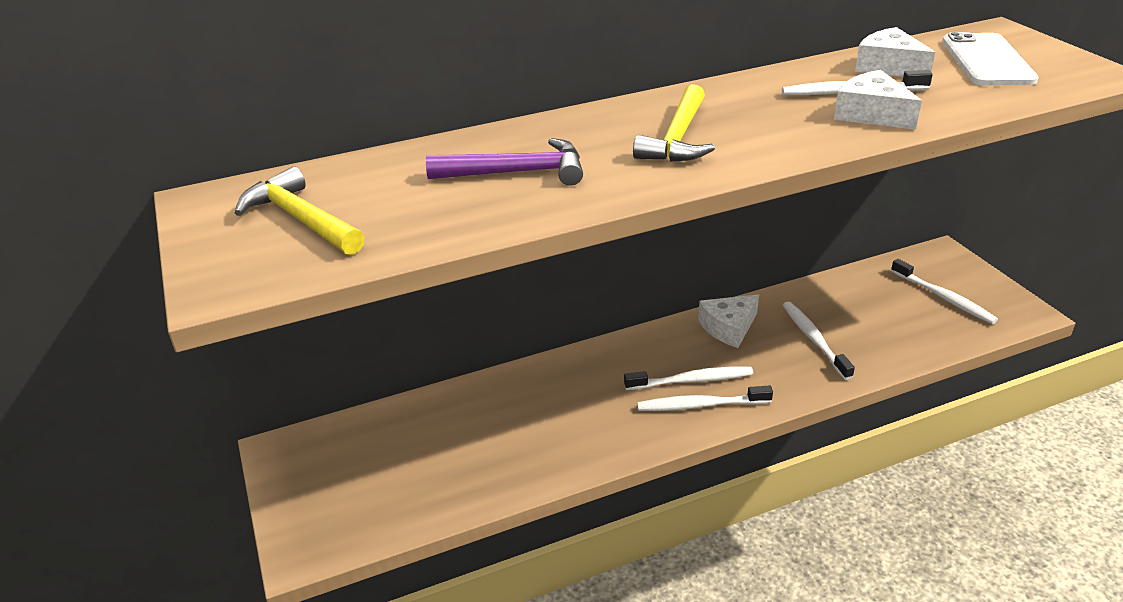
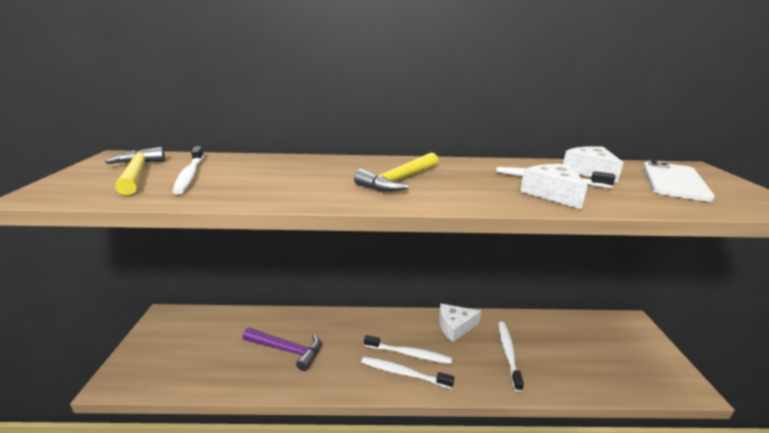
camera: 20 degrees right, 10 degrees down
(517, 172) = (279, 177): purple hammer -> purple hammer (286, 350)
(944, 298) = (622, 354): white toothbrush -> white toothbrush (190, 175)

